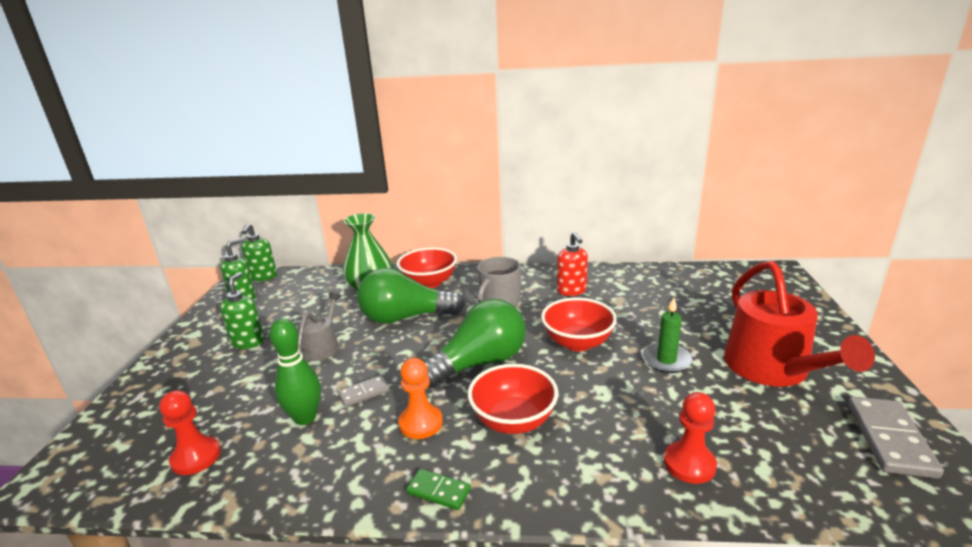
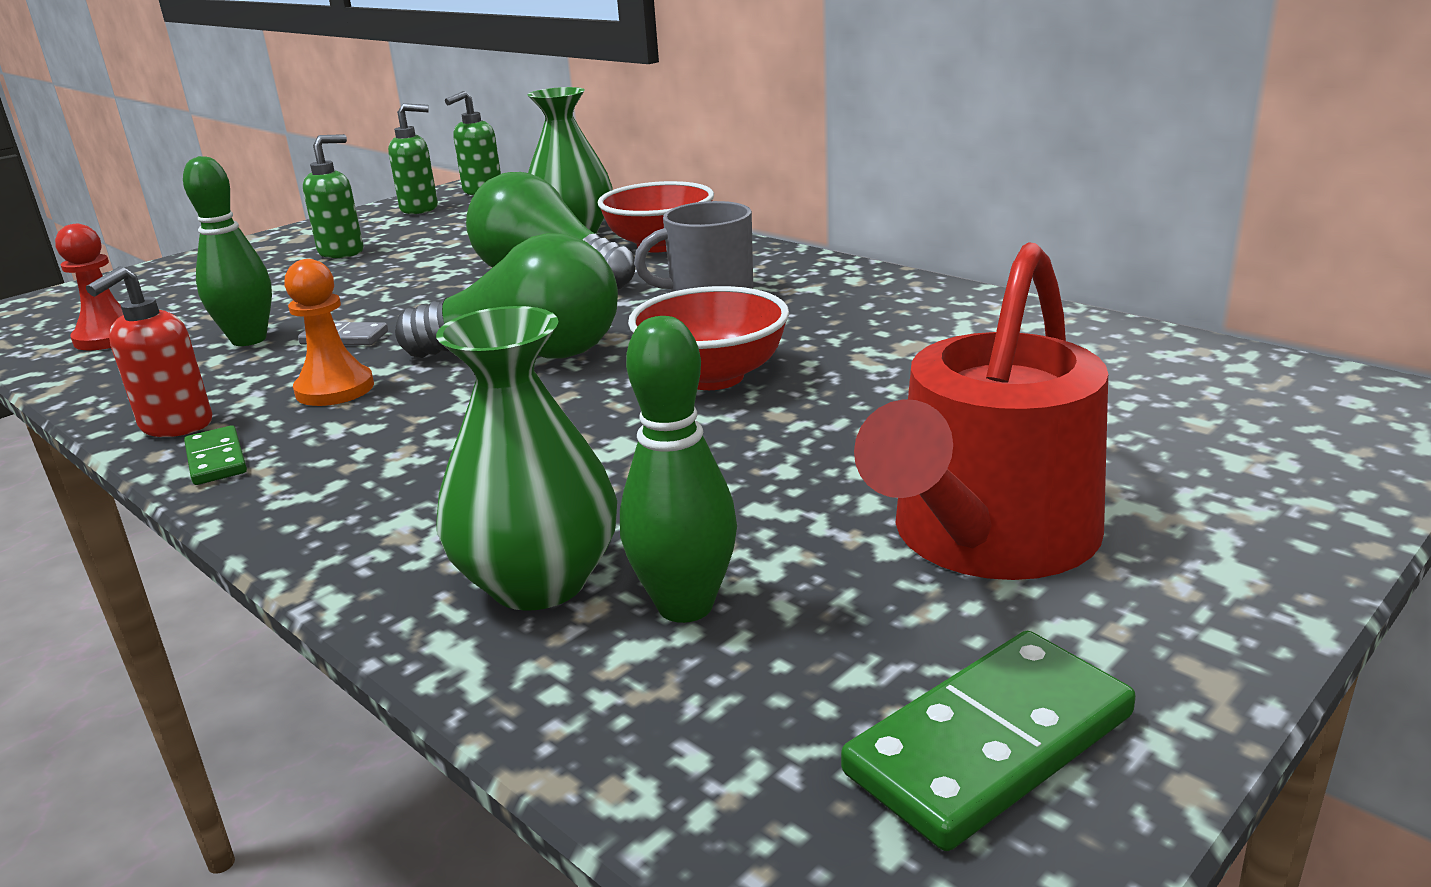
camera: 40 degrees right, 0 degrees up
(322, 346) = (398, 279): grey watering can -> none
(513, 420) = (433, 429): red bowl -> none
(572, 291) = (854, 310): red soap dispenser -> red soap dispenser (176, 426)
(666, 360) = (806, 449): green candle -> none
(689, 464) = (538, 582): red pawn -> green vase
(747, 444) = (685, 606): none -> green bowling pin
(890, 439) = (990, 744): grey domino -> green domino

